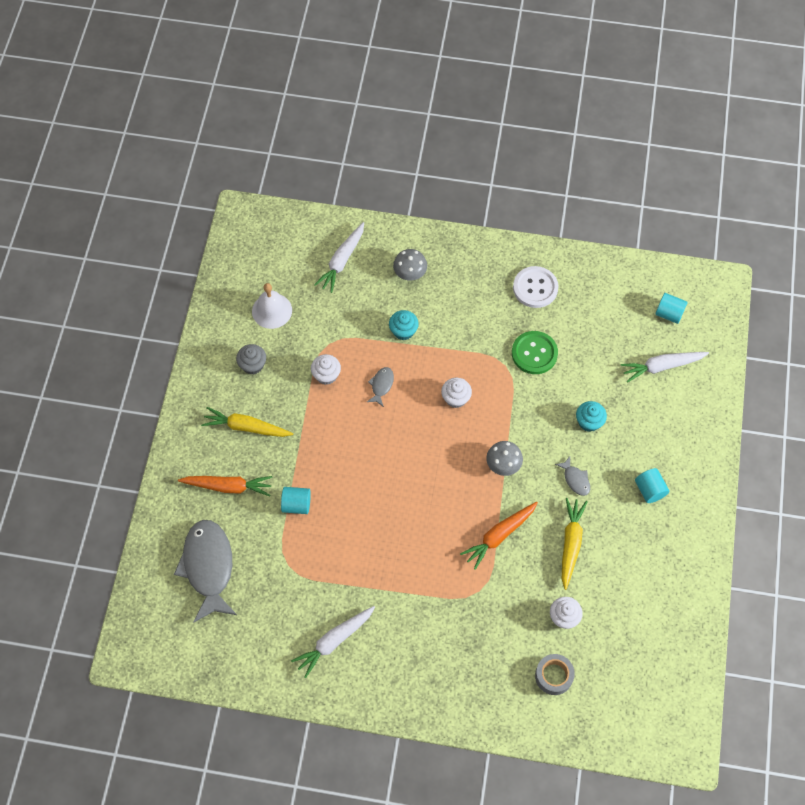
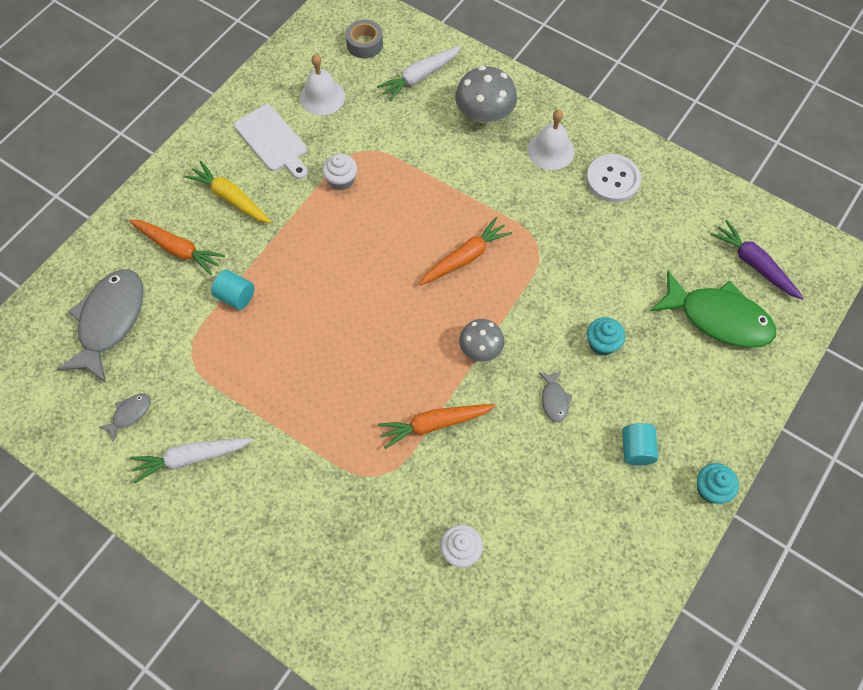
camera: 25 degrees right, 0 degrees up
(252, 365) = (273, 141): grey cupcake -> white cutting board
(381, 385) = (393, 213): grey fish -> grey fish (130, 414)
(403, 331) = (446, 168): turquoise cupcake -> turquoise cupcake (711, 489)
(410, 273) = (484, 114): grey mushroom -> grey mushroom, size x1.55
(455, 398) = (465, 257): white cupcake -> orange carrot
(476, 283) = (551, 150): none -> white bell
(534, 353) = (577, 246): green button -> none
(553, 676) = (412, 614): grey tape -> grey tape (364, 44)
(570, 544) = (512, 469): yellow carrot -> none
(662, 366) = (718, 318): white carrot -> green fish
(669, 314) = (754, 264): turquoise cylinder -> purple carrot

